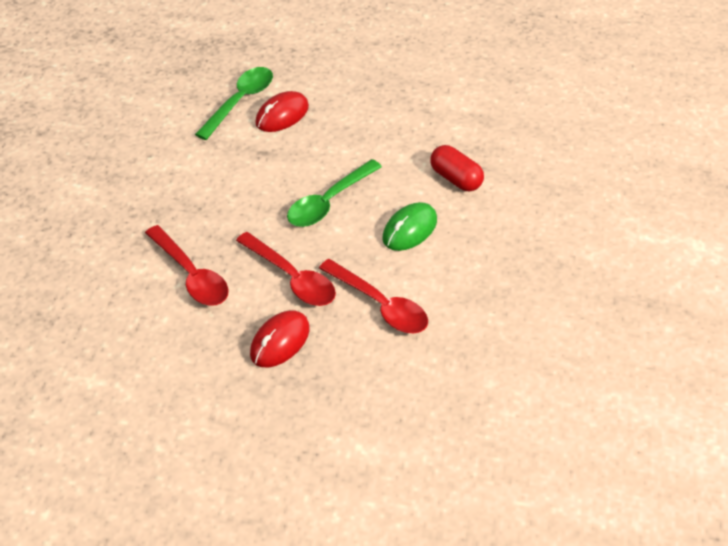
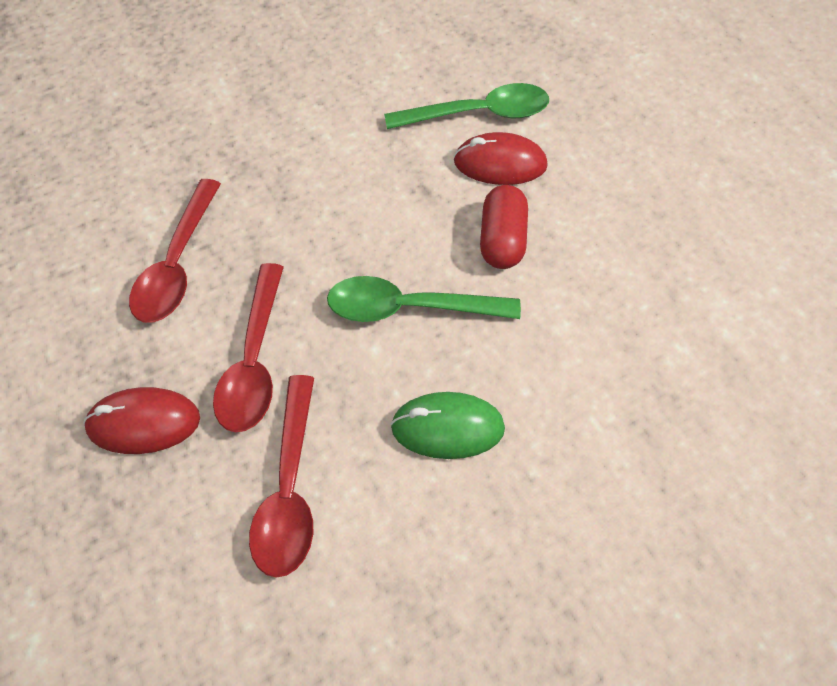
camera: 50 degrees right, 10 degrees up
(455, 178) = (589, 415): red capsule -> red capsule (502, 240)

